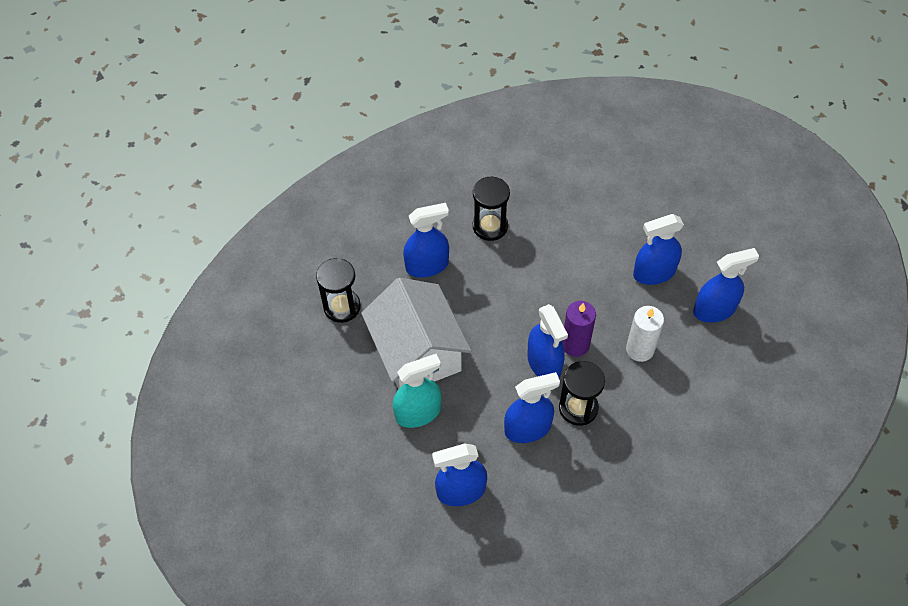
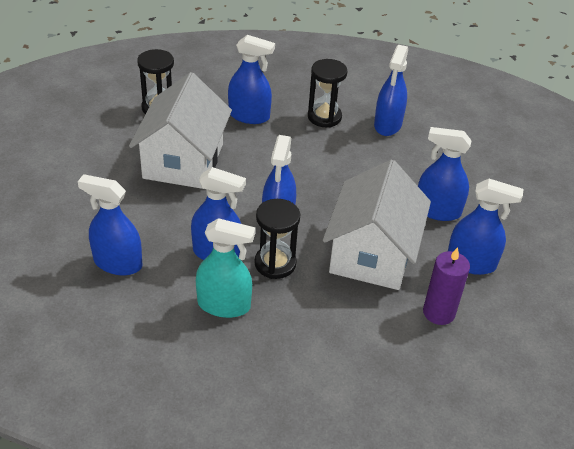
camera: 30 degrees right, 15 degrees down
(418, 413) = (142, 196): turquoise spray bottle -> turquoise spray bottle (224, 305)
(547, 202) = (388, 125): none -> blue spray bottle
(575, 344) = (317, 221): purple candle -> purple candle (439, 312)
(640, 349) = (372, 254): white candle -> white house

